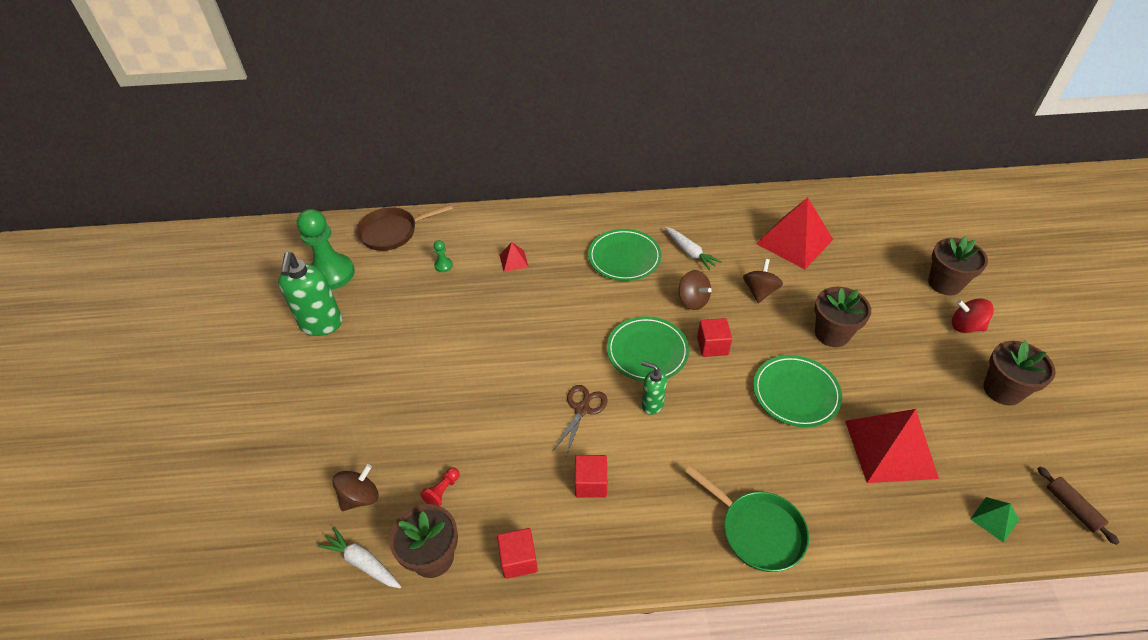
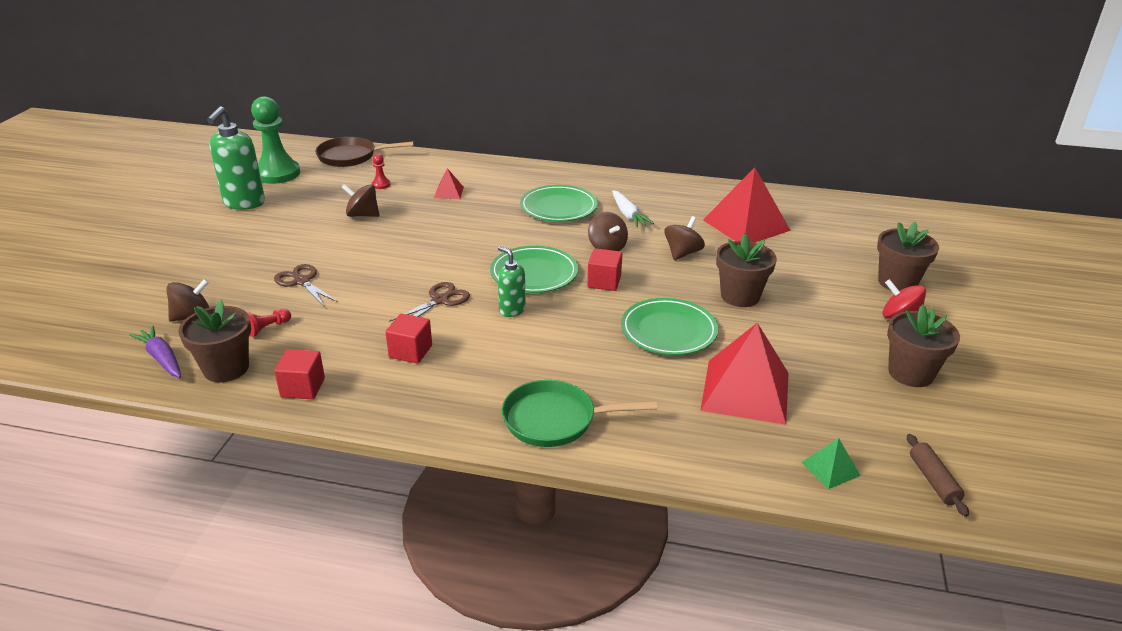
camera: 15 degrees right, 15 degrees down
(362, 562) = (162, 358): white carrot -> purple carrot
(440, 419) = (301, 281): none -> brown scissors
(443, 265) = (381, 185): green pawn -> red pawn
(448, 312) = (362, 215): none -> brown spinning top
(758, 531) = (555, 420): green pan -> green pan turned 120 degrees clockwise

